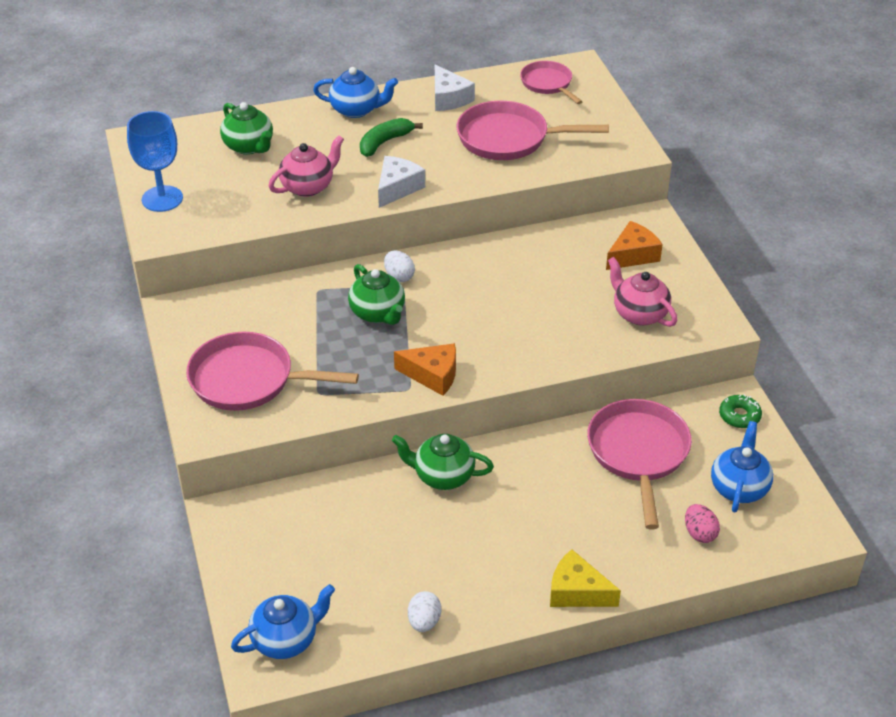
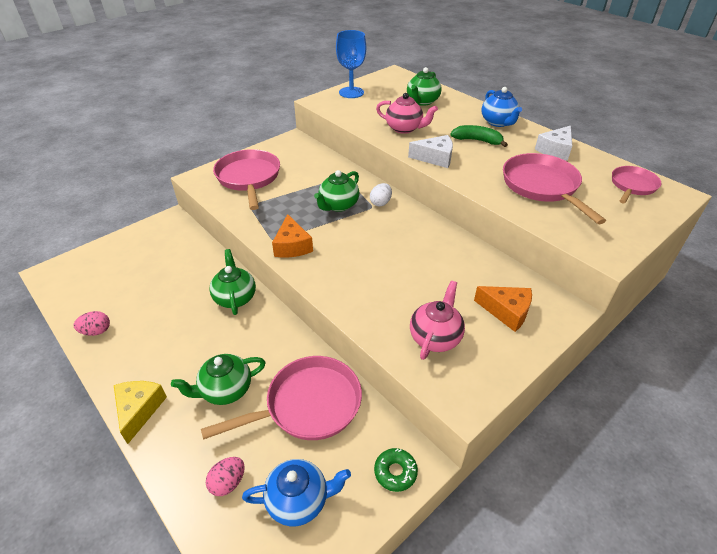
camera: 65 degrees right, 0 degrees up
(286, 640) = (74, 275): blue teapot -> none
(424, 622) = (96, 331): white egg -> pink egg
(586, 513) = (225, 390): none -> green teapot

